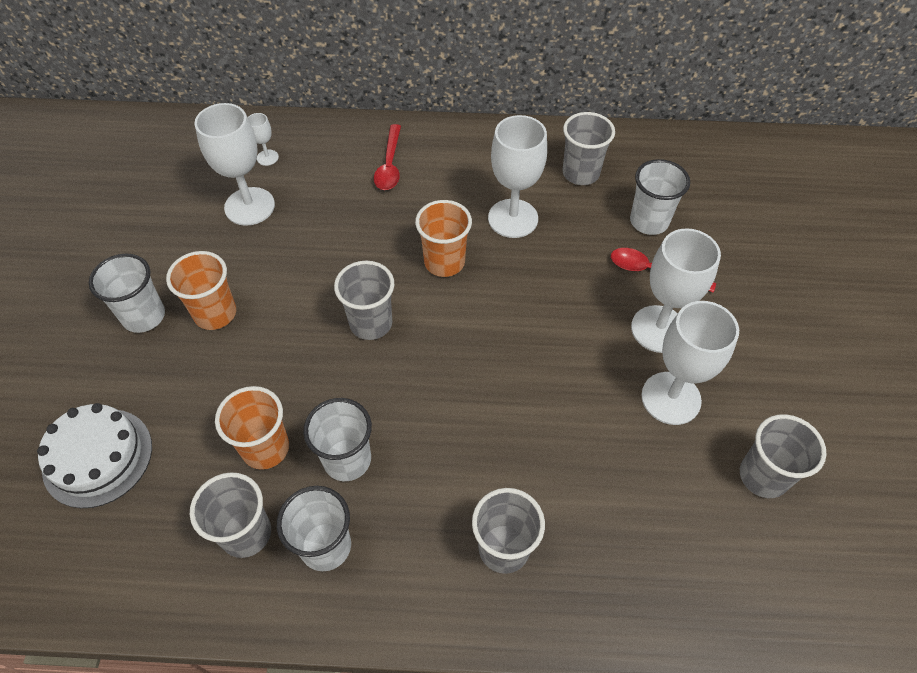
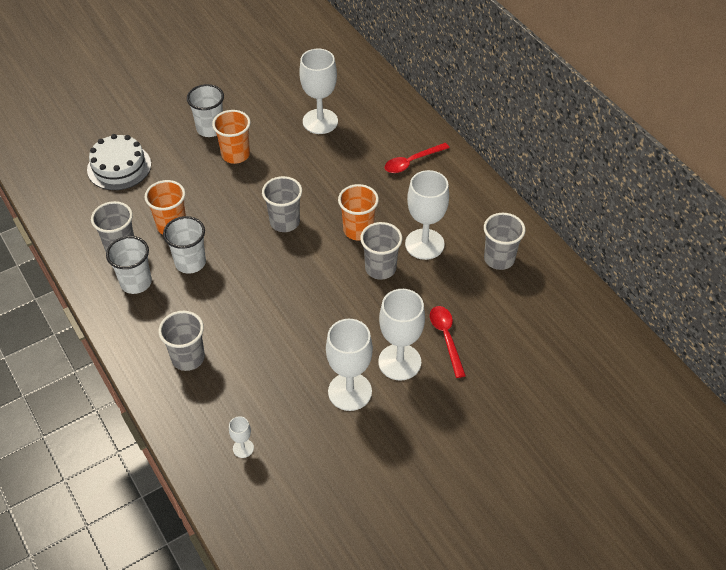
camera: 55 degrees right, 5 degrees down
(267, 157) = (364, 105): white goblet -> white goblet (243, 448)
(649, 221) = (489, 316): white cup -> none
(763, 476) = (329, 464): grey cup -> grey cup (380, 268)

